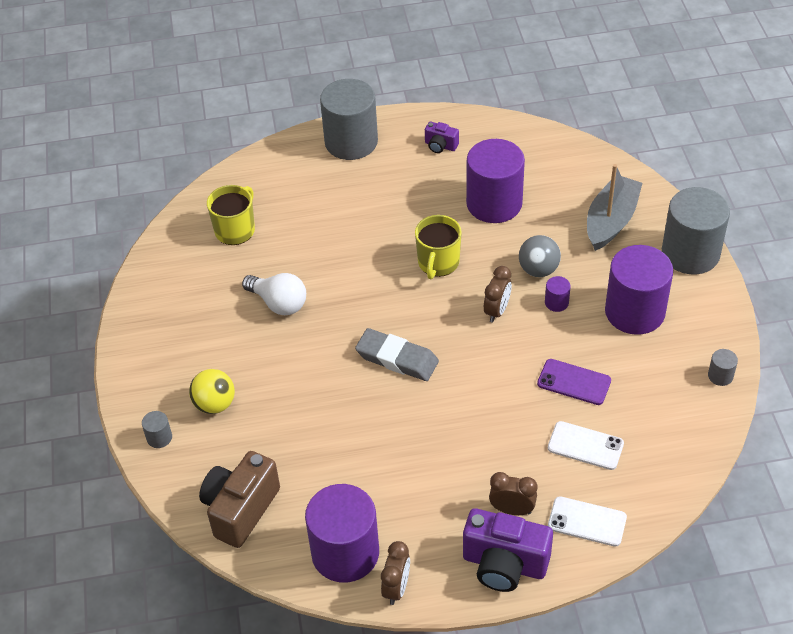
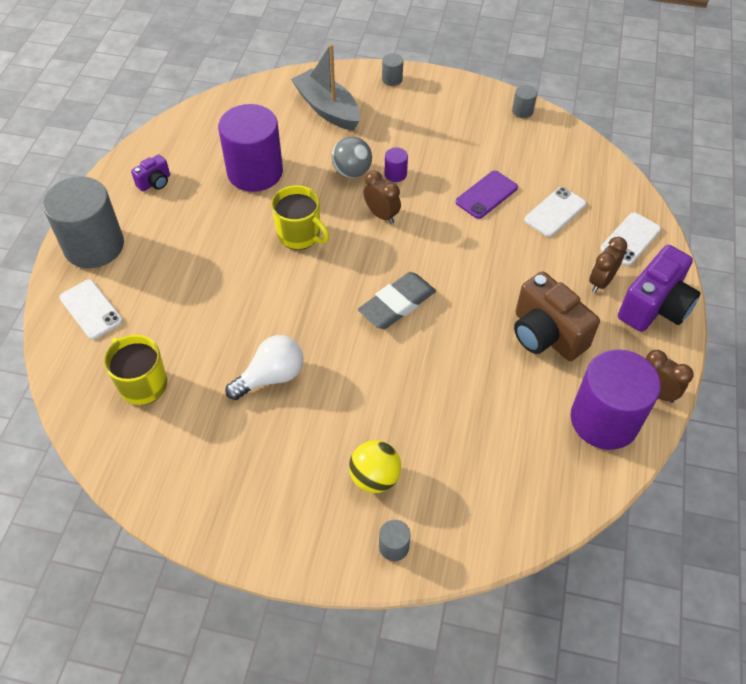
camera: 70 degrees left, 5 degrees up
(240, 509) = (521, 494): brown camera -> brown camera (546, 335)
(288, 169) = (91, 309): none -> white phone
(634, 312) = (433, 132): purple cylinder -> none
(690, 253) = (392, 79): grey cylinder -> grey cylinder, size x0.40

